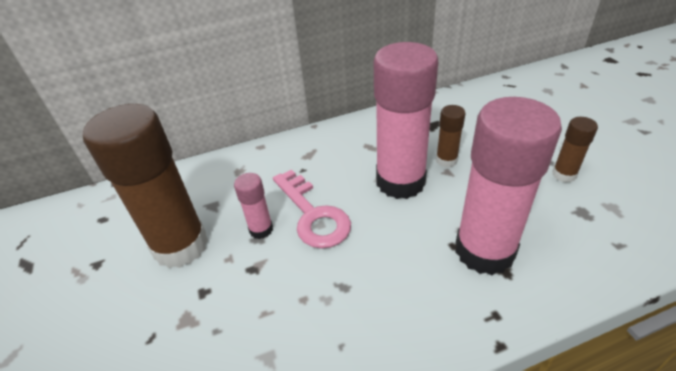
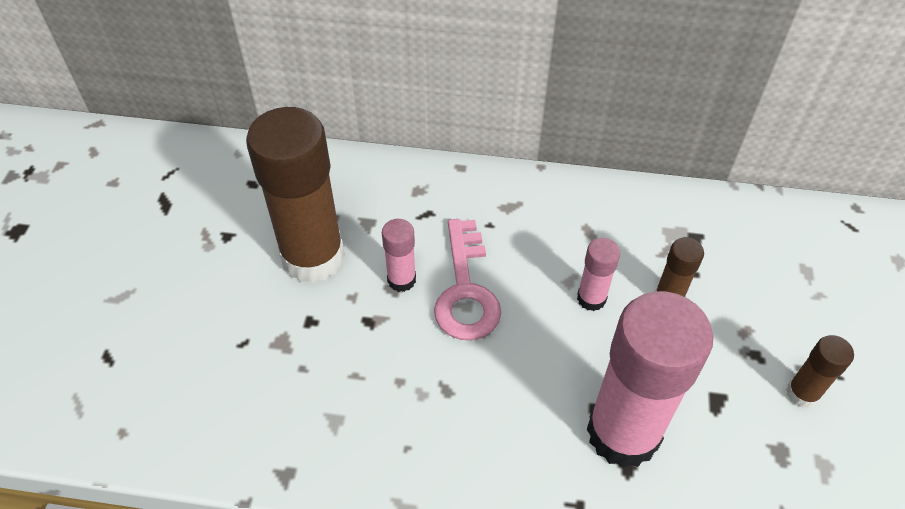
camera: 25 degrees right, 10 degrees up
(400, 181) = (591, 298): pink glue stick -> pink glue stick, size x0.45

